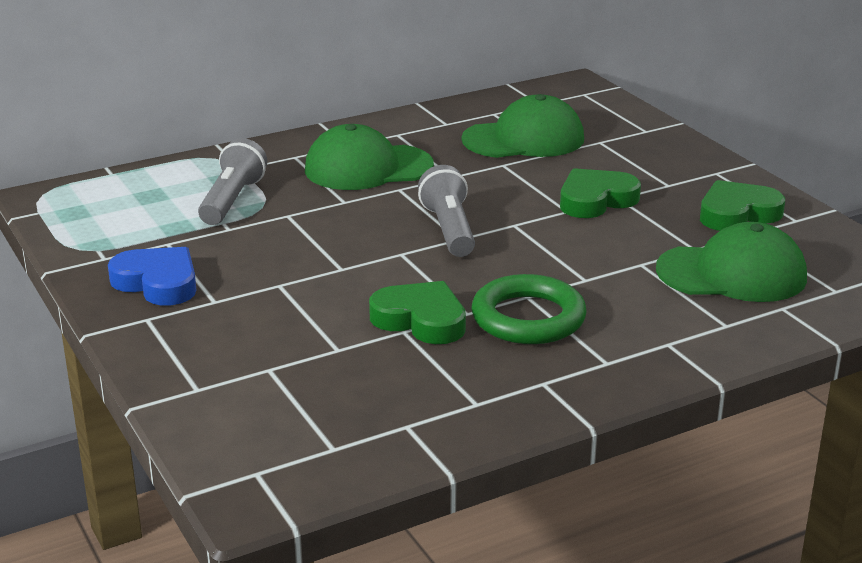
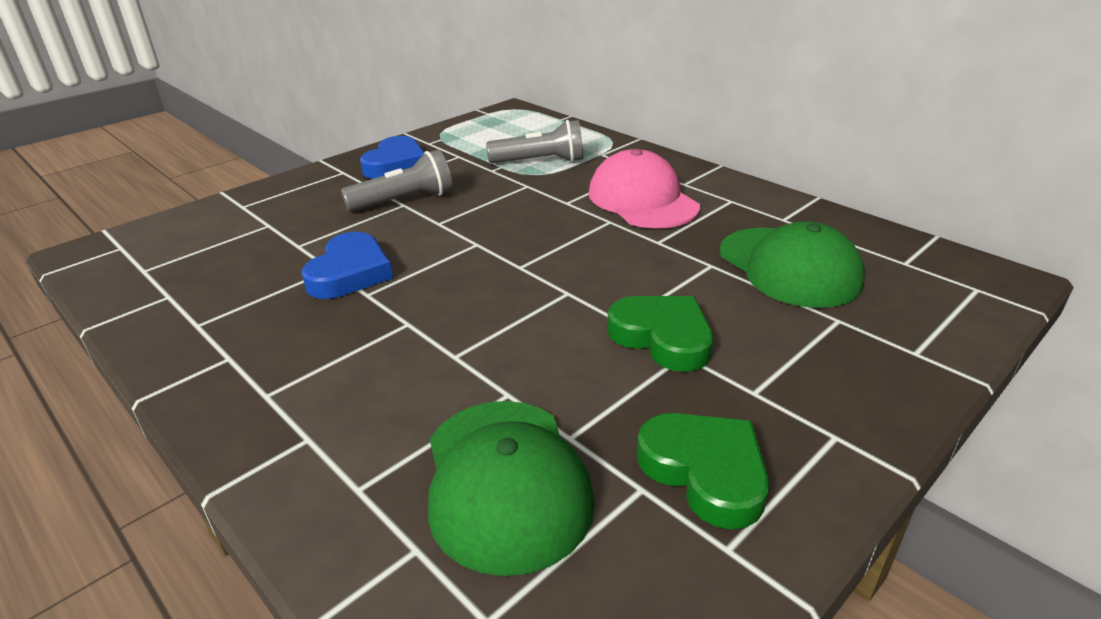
camera: 75 degrees right, 5 degrees up
(368, 168) = (642, 200): green cap -> pink cap
(421, 320) = (350, 273): green heart -> blue heart
(449, 229) = (535, 258): grey flashlight -> grey flashlight (405, 200)
(528, 318) = (359, 330): green ring -> none

